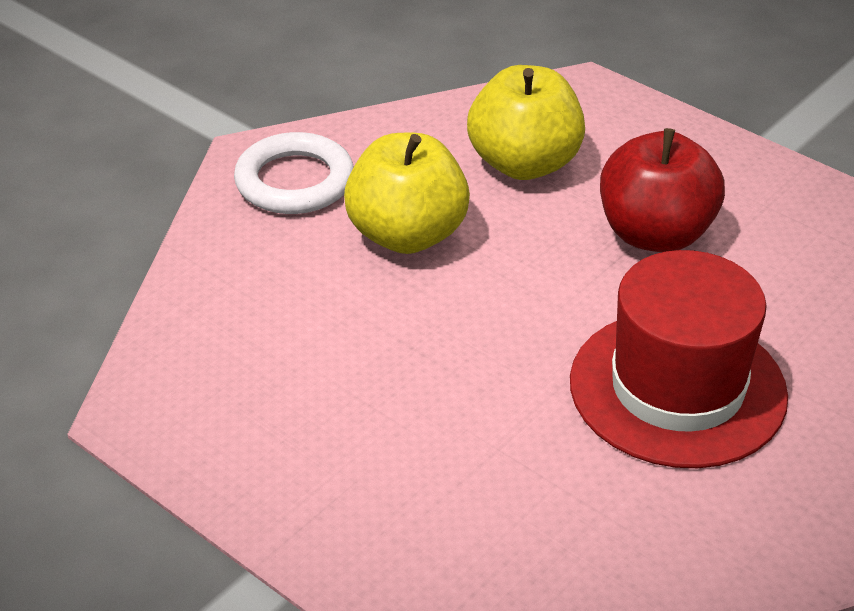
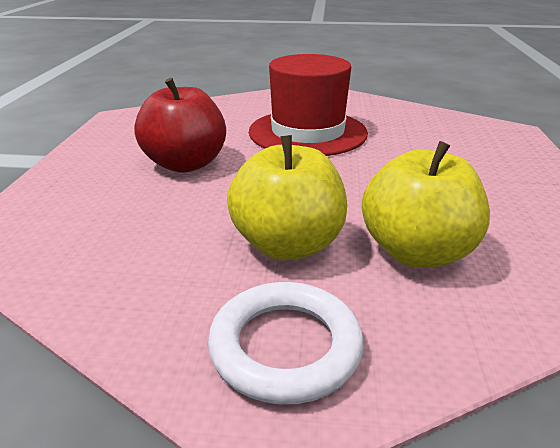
camera: 125 degrees left, 10 degrees down
(524, 164) = (139, 228): yellow apple -> yellow apple (416, 252)

